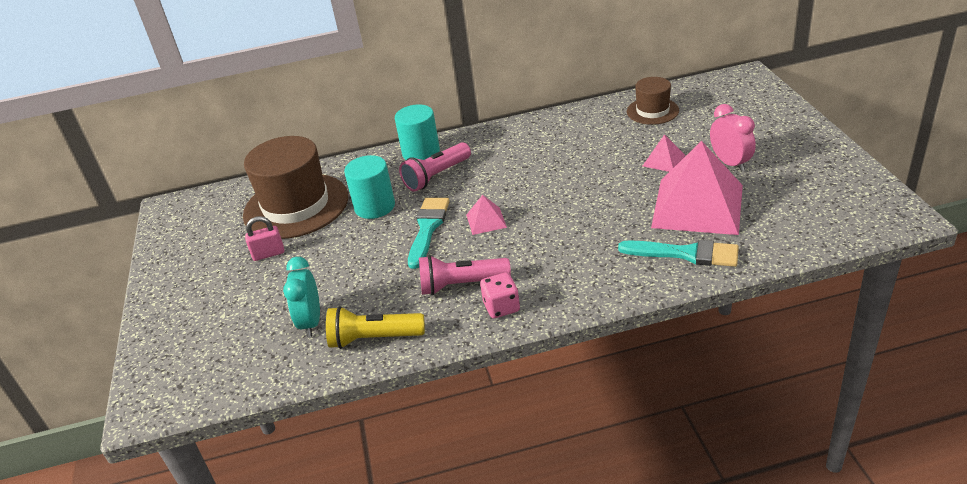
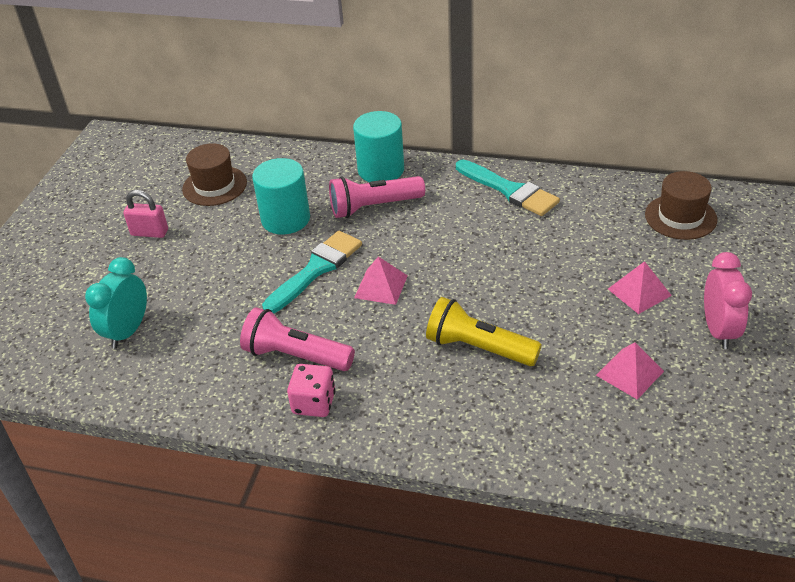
camera: 25 degrees right, 5 degrees up
(296, 206) = (214, 186): brown hat -> brown hat, size x0.52
(374, 339) = (167, 380): yellow flashlight -> yellow flashlight (478, 348)
(685, 254) = (563, 431): turquoise brush -> turquoise brush (509, 190)
(697, 206) = (629, 373): pink pyramid -> pink pyramid, size x0.43

